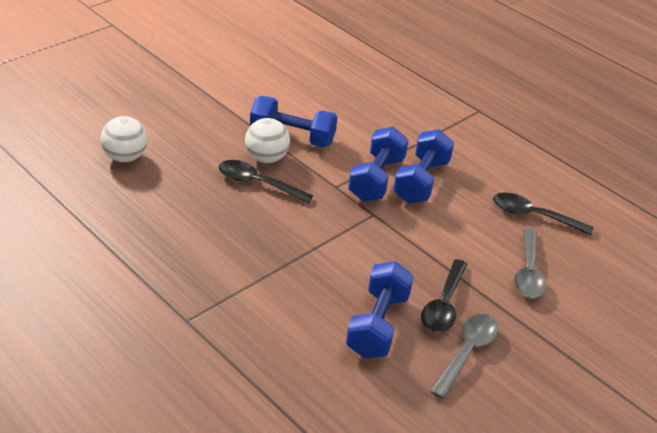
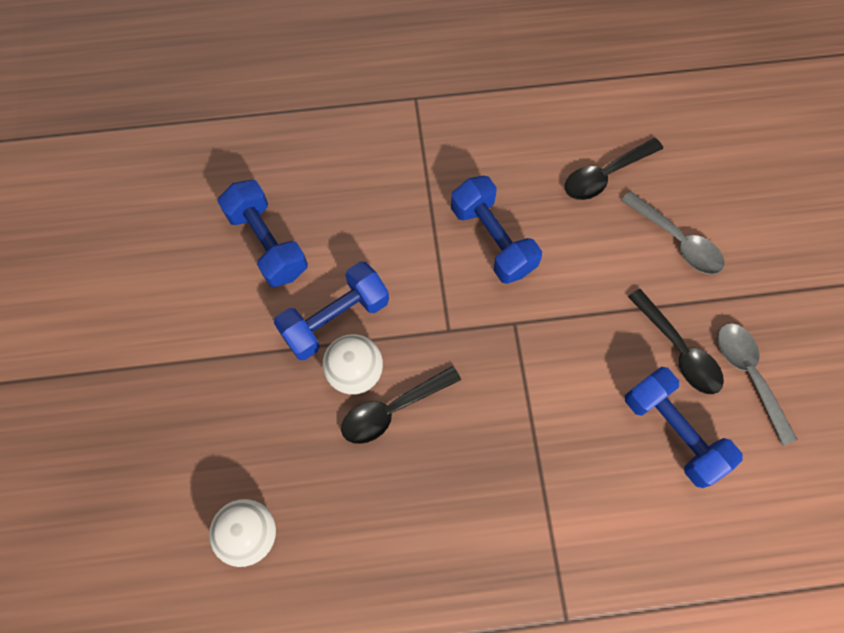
camera: 50 degrees left, 30 degrees up
(376, 179) = (462, 281): blue dumbbell -> blue dumbbell (267, 243)

